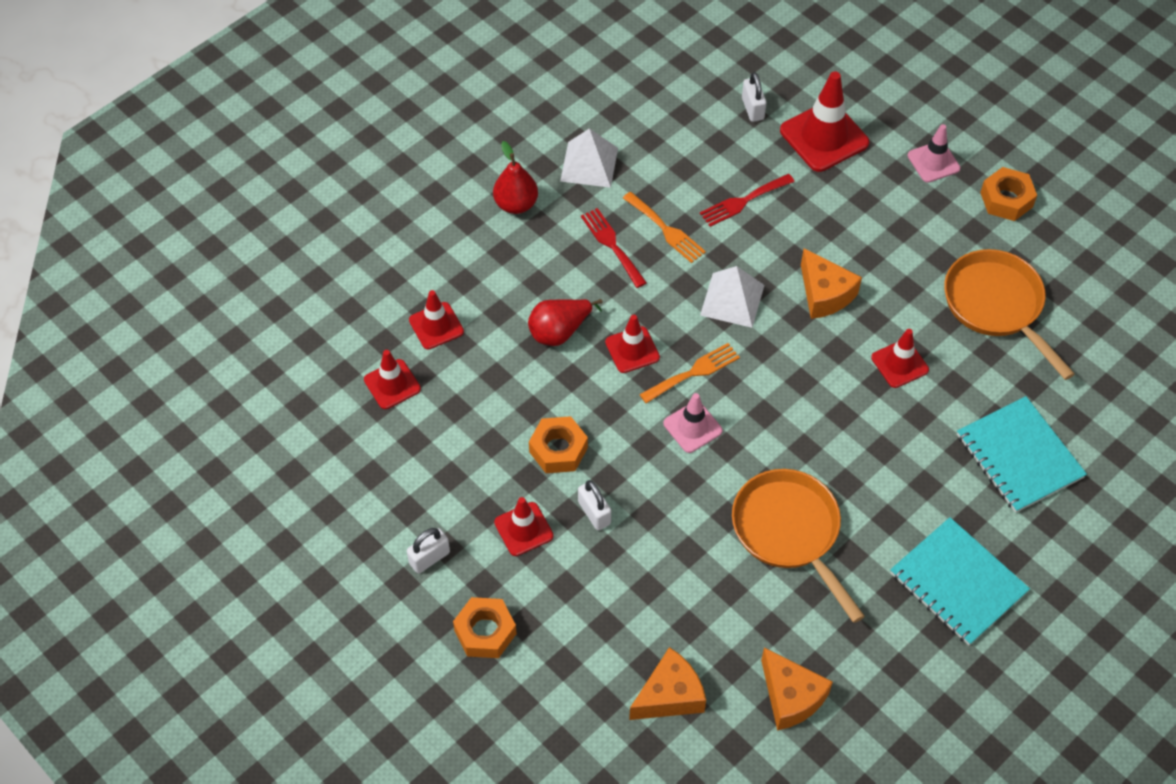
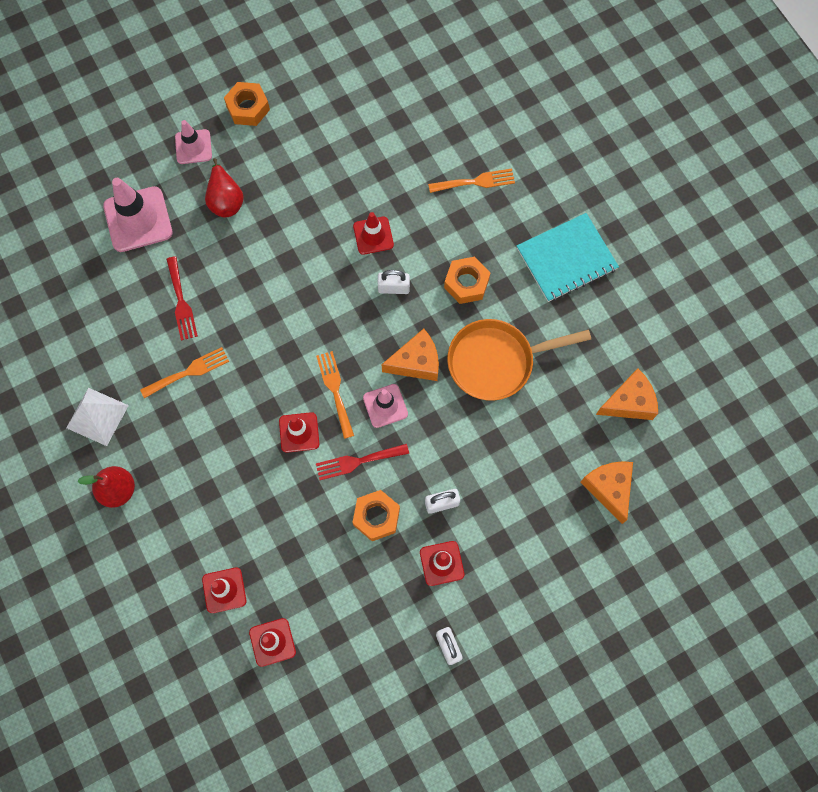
camera: 75 degrees left, 15 degrees up
(485, 632) = (524, 616): orange nut -> orange nut (466, 283)
(560, 331) = (263, 486): red pear -> red pear (225, 200)
(612, 245) = (189, 420): red fork -> red fork (357, 461)
(732, 300) = (275, 340): white pyramid -> none
(752, 109) = (87, 265): white padlock -> white padlock (393, 288)
(824, 137) = (138, 219): red traffic cone -> pink traffic cone
(824, 294) = (292, 269): orange cheese -> orange cheese (416, 362)
(996, 306) = (342, 150): orange pan -> none
(1019, 456) = (476, 182): turquoise notebook -> orange fork

